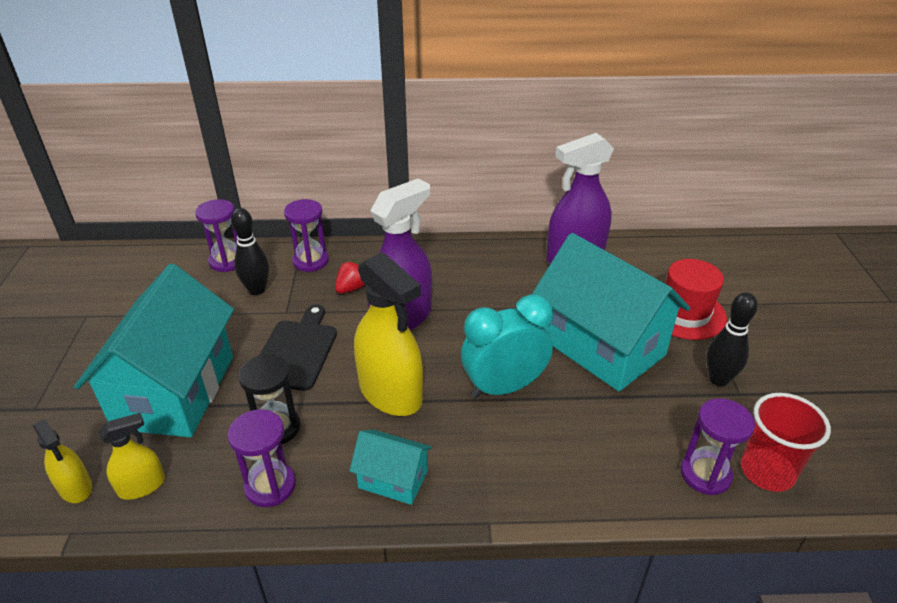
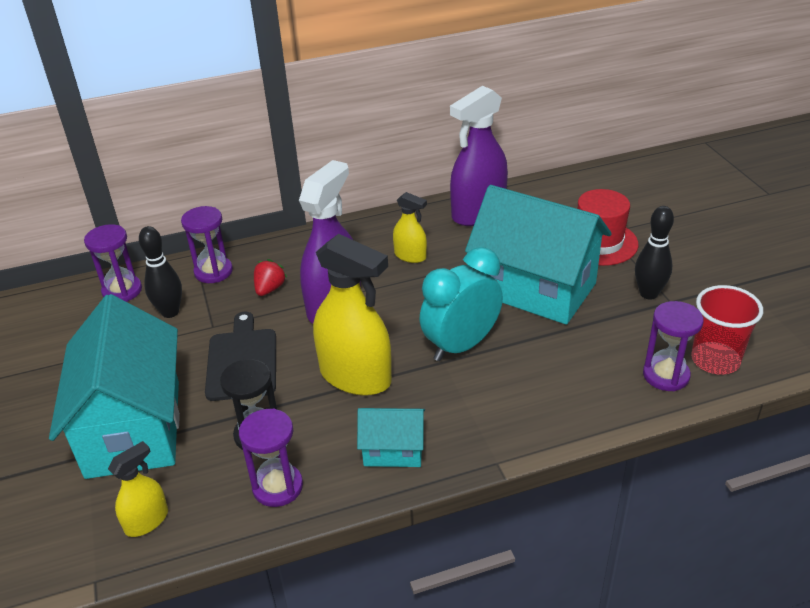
camera: 15 degrees left, 0 degrees up
(75, 488) = (77, 541): yellow spray bottle -> yellow spray bottle (410, 256)

